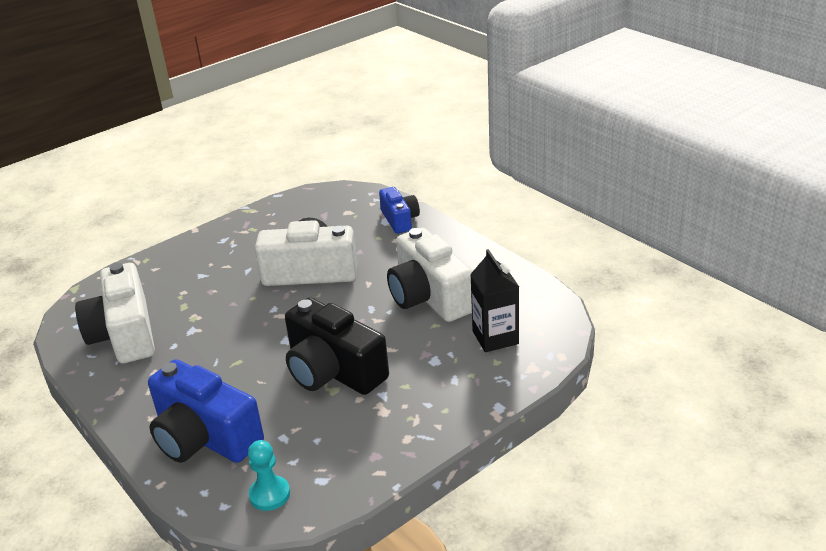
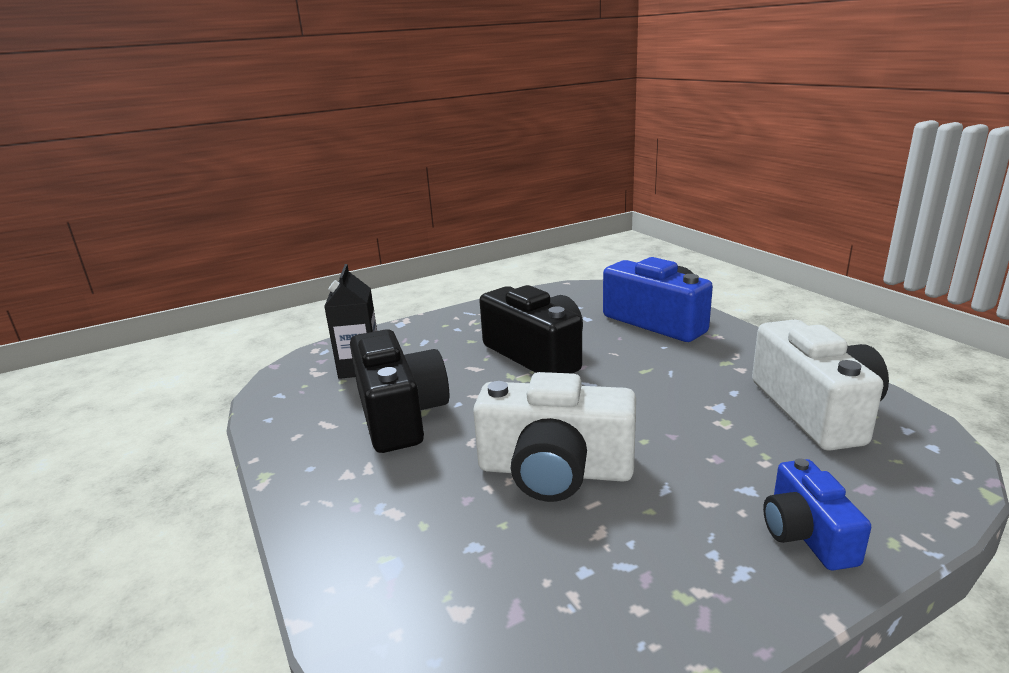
camera: 170 degrees left, 10 degrees down
(269, 494) = (595, 294): turquoise pawn -> none
(400, 220) = (363, 563): blue camera -> blue camera (806, 534)
(429, 297) = (399, 414): white camera -> black camera

